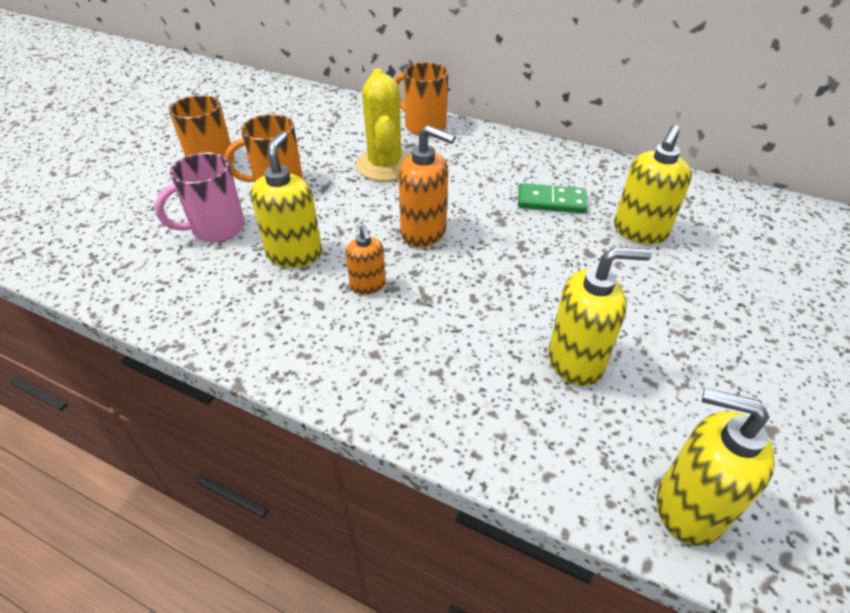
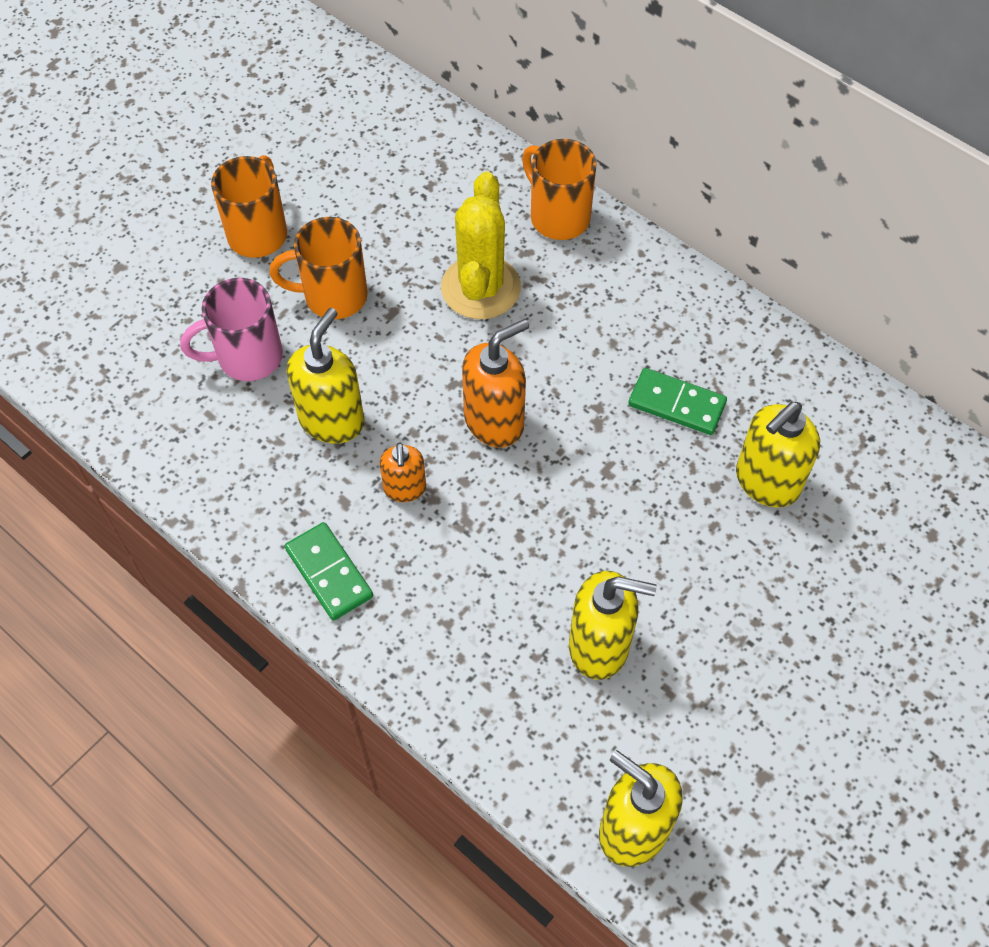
camera: 15 degrees right, 15 degrees up
(319, 356) = (329, 573): none -> green domino
(424, 233) = (494, 421): orange soap dispenser -> orange soap dispenser turned 75 degrees counterclockwise

